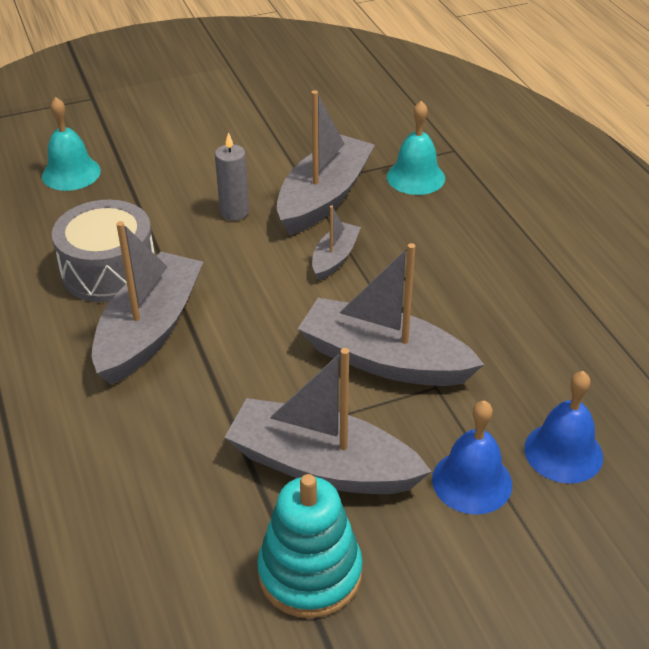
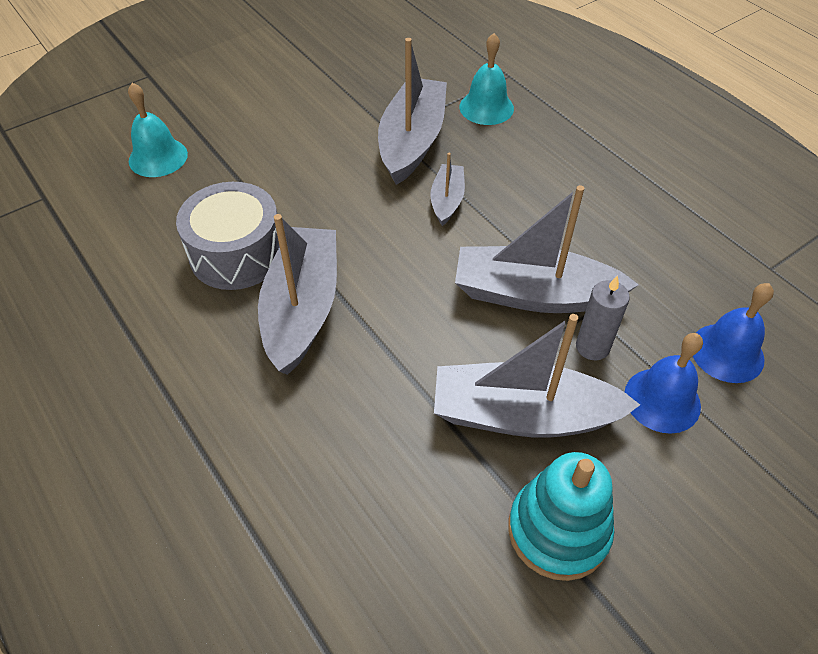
camera: 15 degrees left, 10 degrees up
(234, 212) = (334, 170): grey candle -> grey candle (592, 347)

